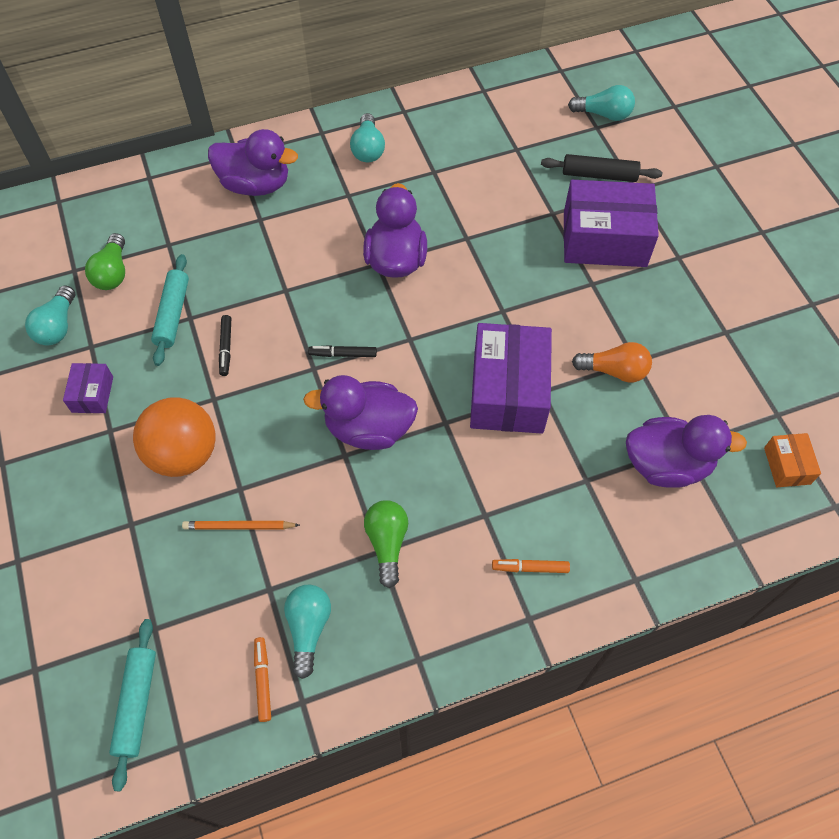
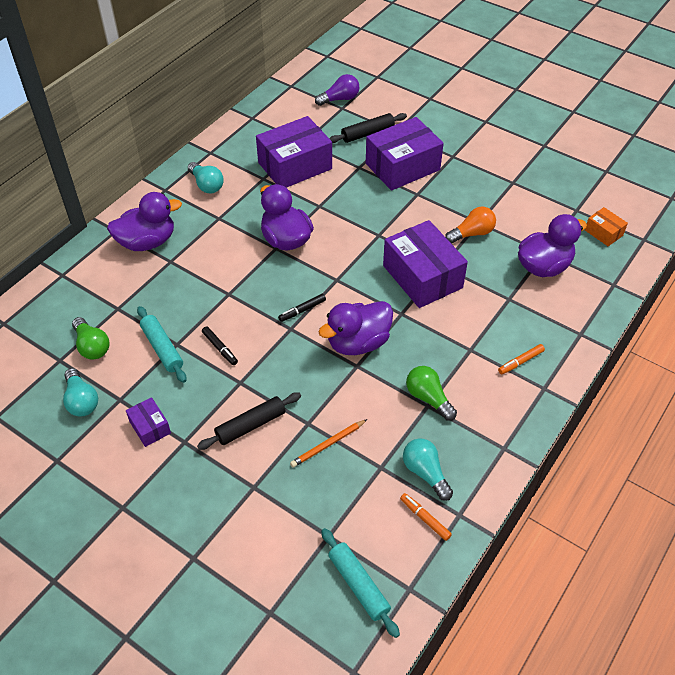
camera: 35 degrees left, 10 degrees down
(184, 454) = (251, 425): orange ball -> black rolling pin
(481, 174) = (295, 166): none -> purple box
(603, 114) = (339, 99): turquoise light bulb -> purple light bulb

